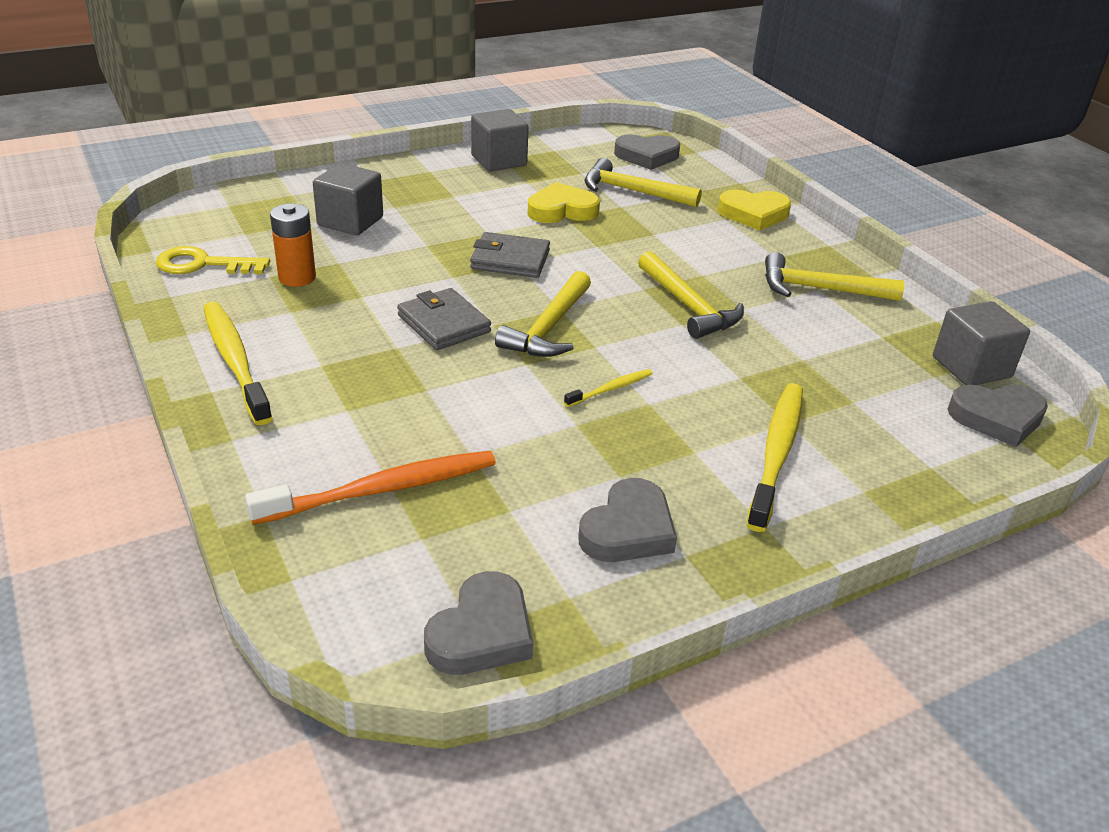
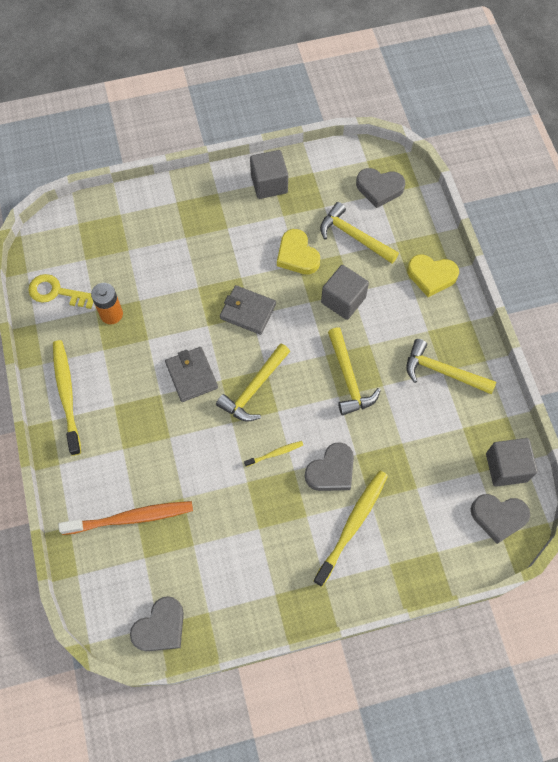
camera: 15 degrees right, 30 degrees up
(350, 221) = (153, 253): grey cube -> grey cube (343, 300)
(562, 210) = (297, 255): yellow heart -> yellow heart turned 120 degrees counterclockwise
(628, 529) = (251, 571): grey heart -> grey heart (331, 470)

